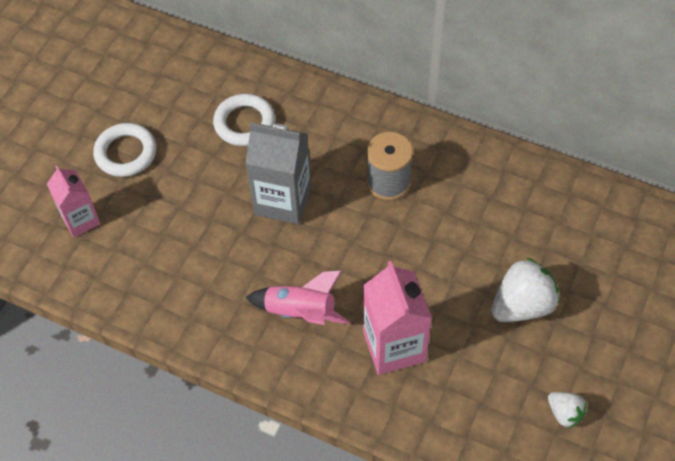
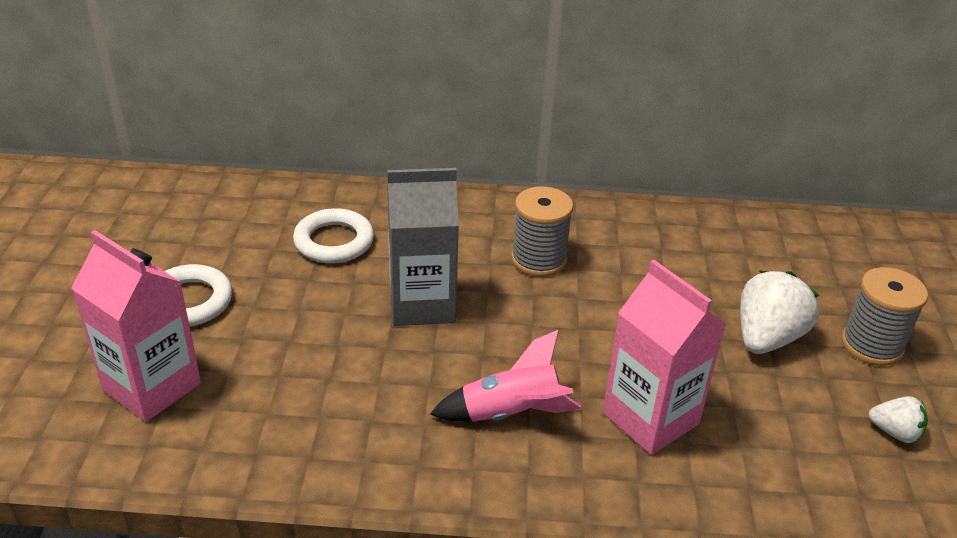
camera: 25 degrees left, 20 degrees down
(81, 220) = (152, 387): pink carton -> pink carton, size x1.56
(601, 336) = (871, 345): none -> grey spool

